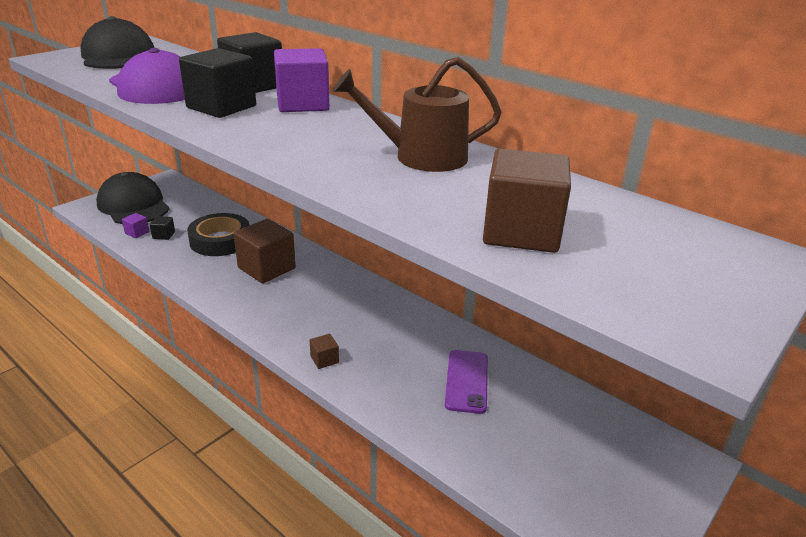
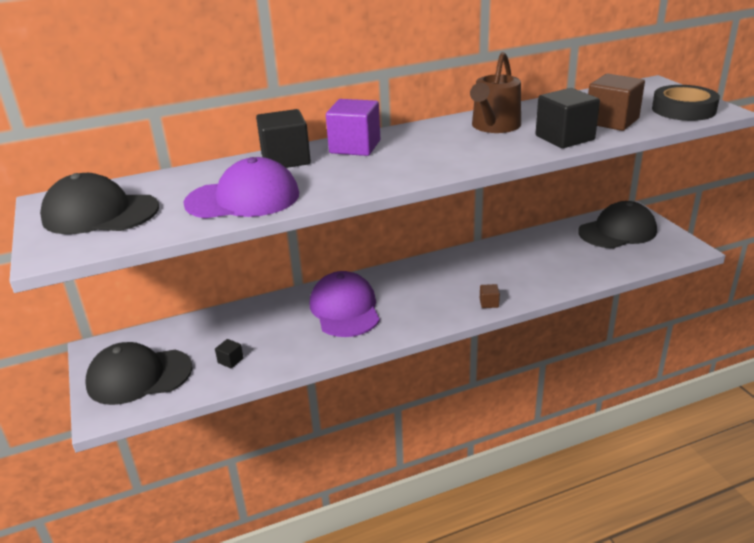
camera: 60 degrees left, 0 degrees up
(137, 233) = (208, 378): purple cube -> none
(220, 240) = (273, 327): black tape -> black tape (683, 109)
(221, 107) = (333, 175): black cube -> black cube (564, 138)
(266, 268) = (345, 309): brown cube -> purple cap
(467, 381) = (540, 256): purple phone -> none
(605, 452) = (617, 231): none -> black cap

